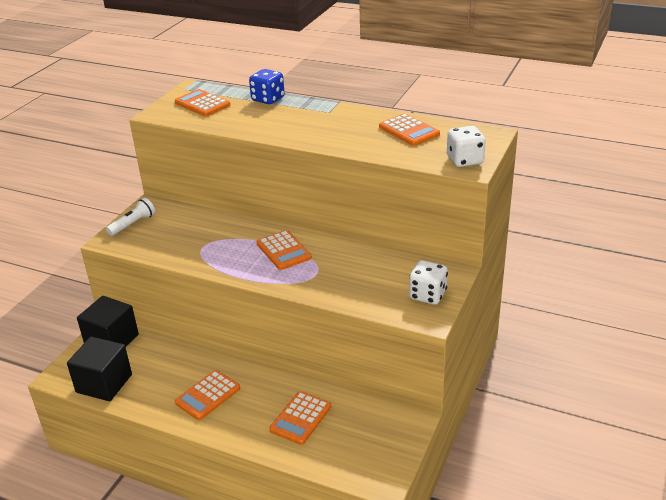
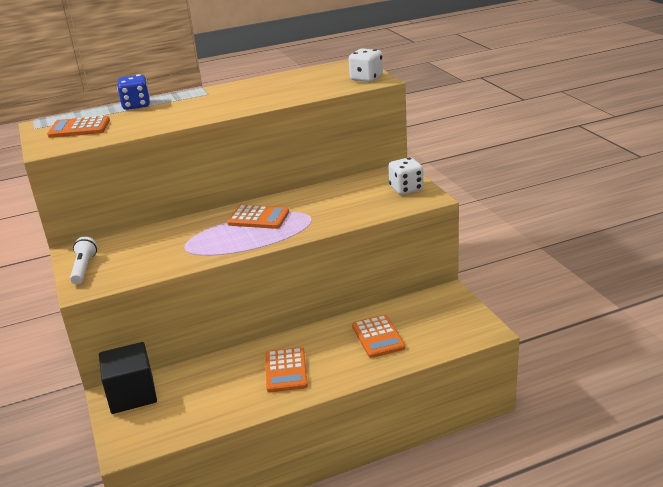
camera: 45 degrees left, 5 degrees down
(104, 383) = (180, 422): black cube -> none
(409, 131) = (294, 80): orange calculator -> none

